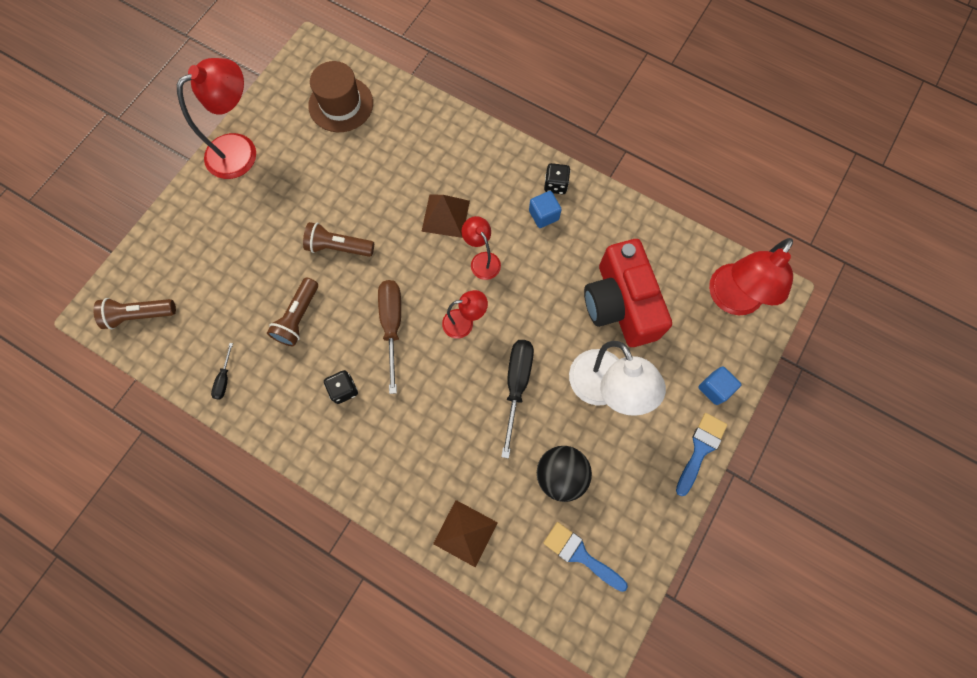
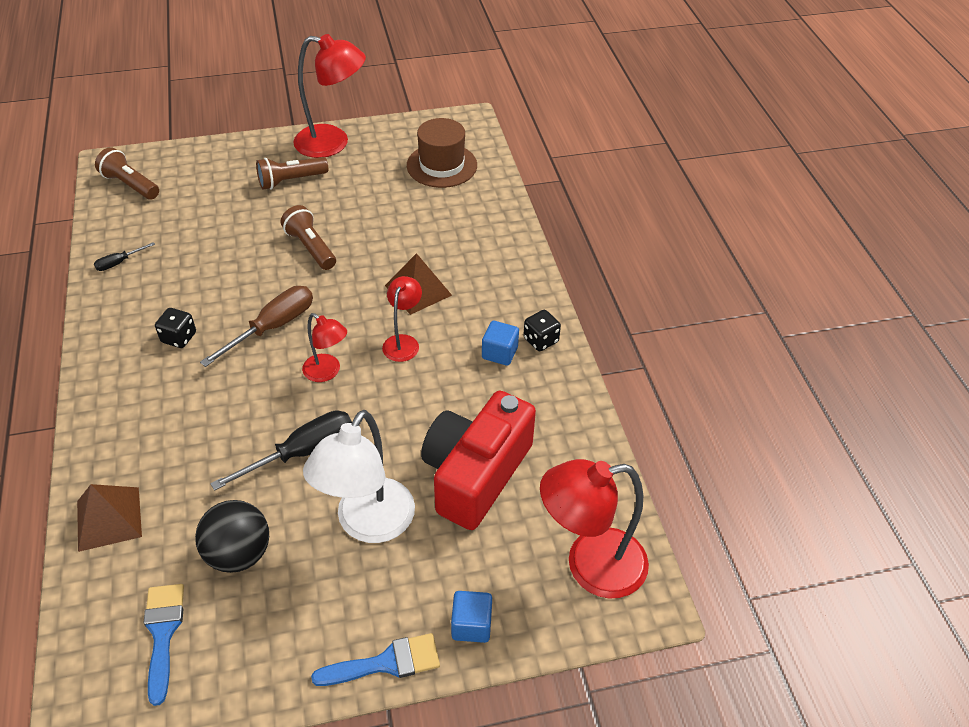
camera: 45 degrees right, 25 degrees down
(298, 317) = (219, 267): brown flashlight -> brown flashlight (291, 181)

